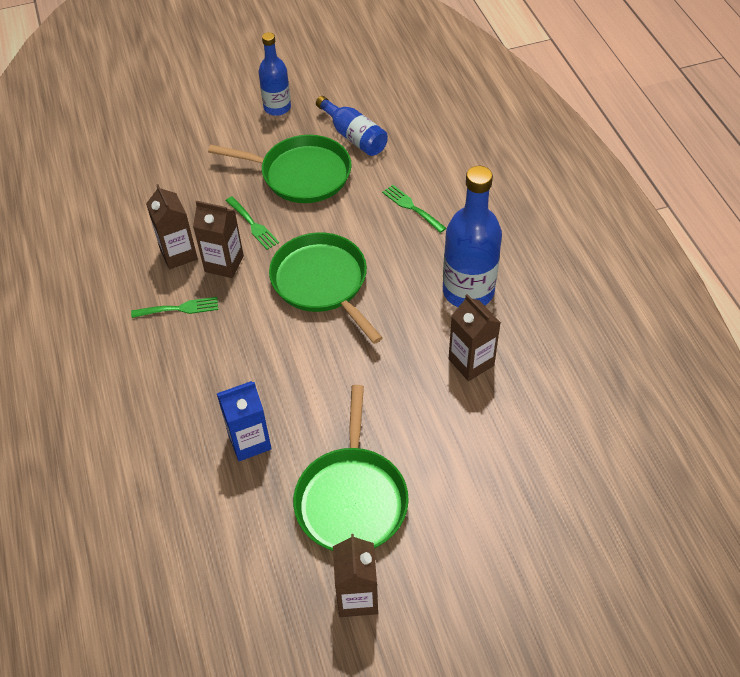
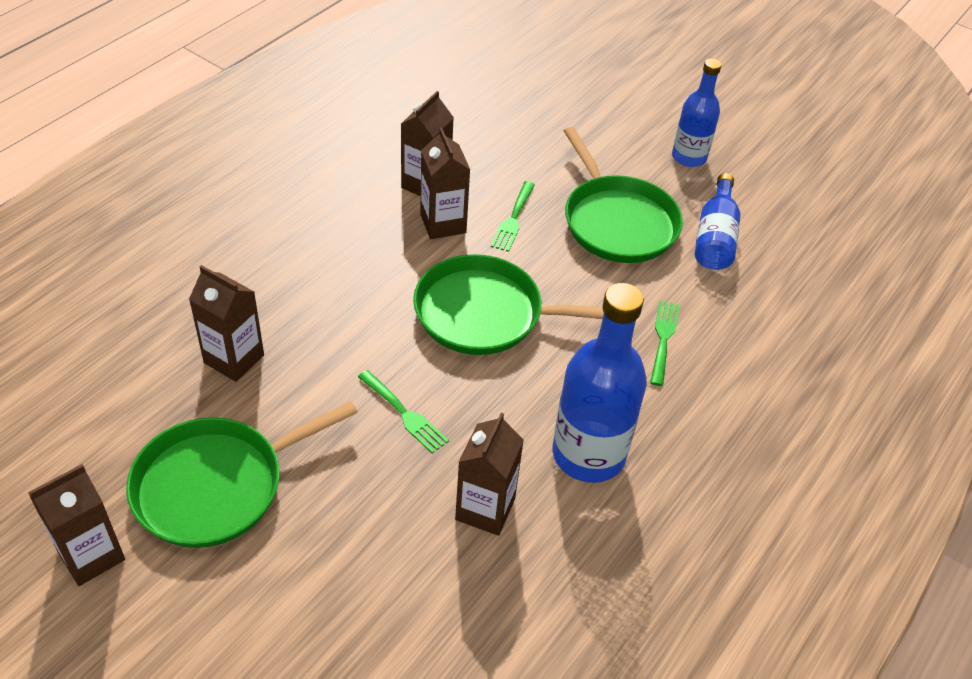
camera: 50 degrees right, 5 degrees down
(179, 308) = (359, 220): green fork -> green fork (405, 414)
(249, 441) = (234, 359): blue carton -> brown carton
(322, 282) = (486, 314): green pan -> green pan turned 105 degrees counterclockwise

